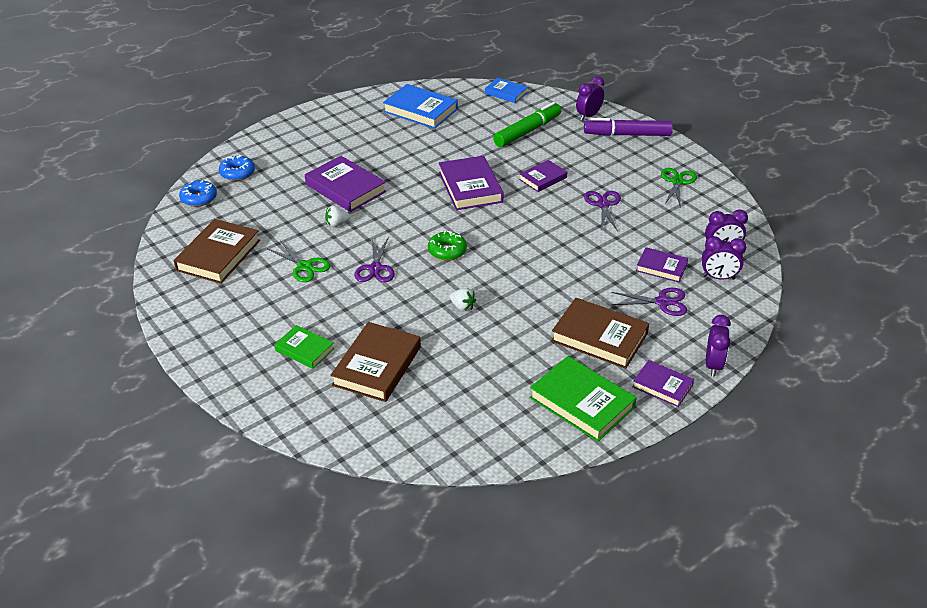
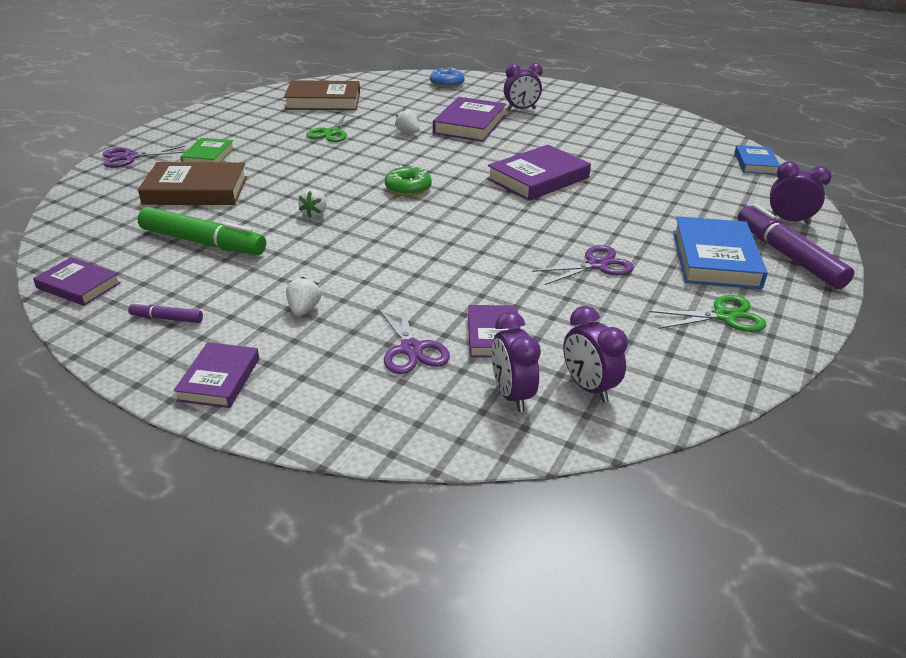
camera: 65 degrees right, 5 degrees down
(199, 198) = (397, 80): blue donut -> none
(375, 268) = (350, 161): purple scissors -> purple scissors (130, 157)
(420, 110) = (649, 129): blue book -> blue book (715, 259)
(527, 131) = (693, 189): green marker -> green marker (203, 243)
(543, 178) = (605, 215): purple book -> purple book (79, 285)
(581, 402) = (167, 318): green book -> purple marker
(599, 337) = (304, 310): brown book -> white strawberry
(713, 365) = (285, 422): purple clock -> purple clock (521, 109)

